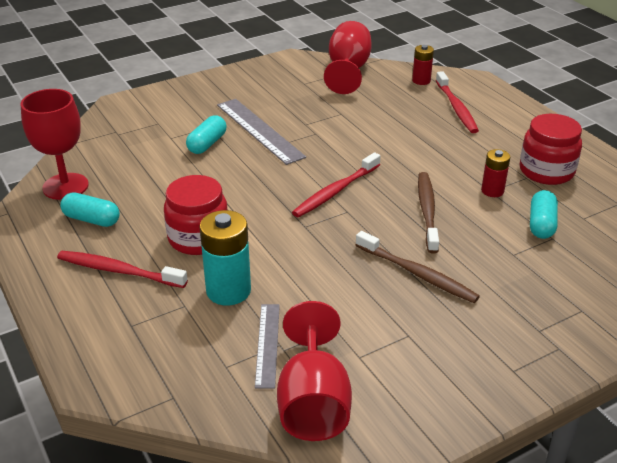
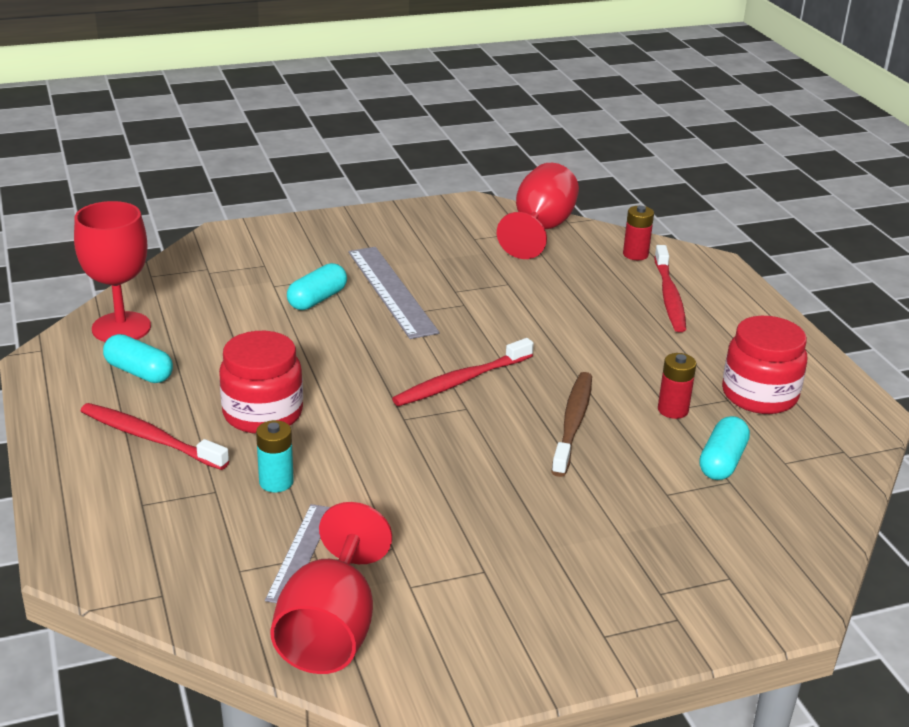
camera: 10 degrees right, 5 degrees down
(228, 291) = (276, 482): turquoise battery -> turquoise battery, size x0.59
(417, 274) = (527, 499): brown toothbrush -> none

